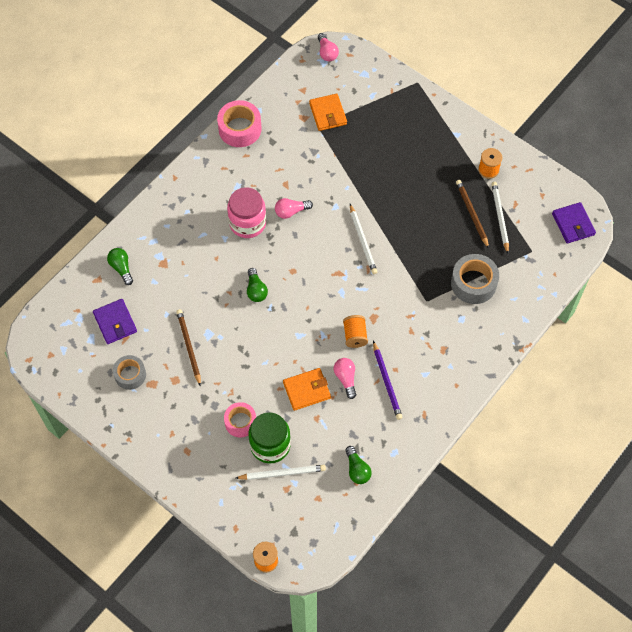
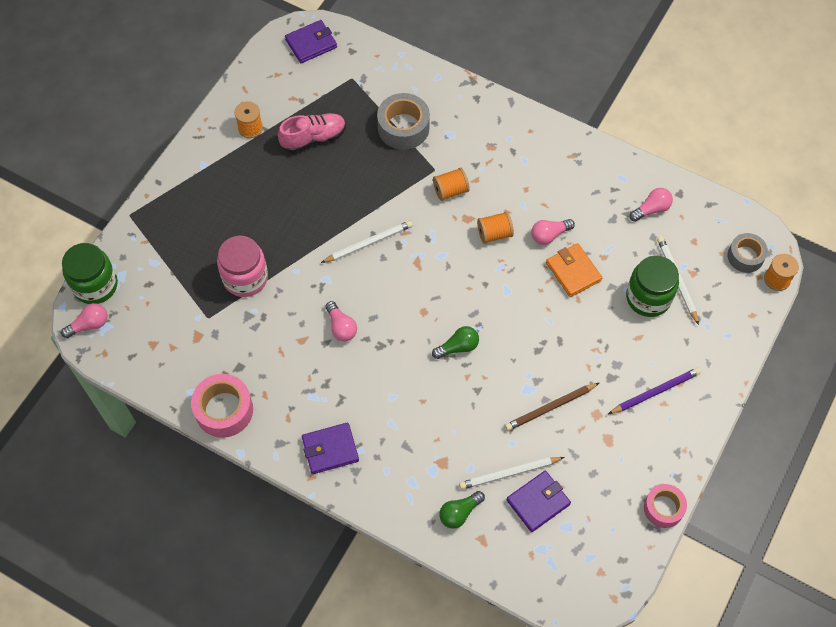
camera: 100 degrees left, 0 degrees up
(130, 375) = (603, 467): grey tape -> grey tape (745, 256)
(192, 192) = (330, 449): none -> purple wallet
(240, 422) = (630, 333): pink tape -> pink tape (663, 508)
(247, 223) = (366, 374): pink jar -> pink jar (245, 278)
(328, 114) = (188, 309): orange wallet -> none
(357, 469) = (651, 209): green light bulb -> pink light bulb
(359, 58) = (95, 285): none -> green jar
(387, 382) = (543, 195): purple pencil -> purple pencil (655, 392)
(403, 309) = (450, 190): none -> orange spool
(471, 214) = (313, 138): brown pencil -> pink shoe
(499, 217) = (313, 111): white pencil -> white pencil (509, 474)

